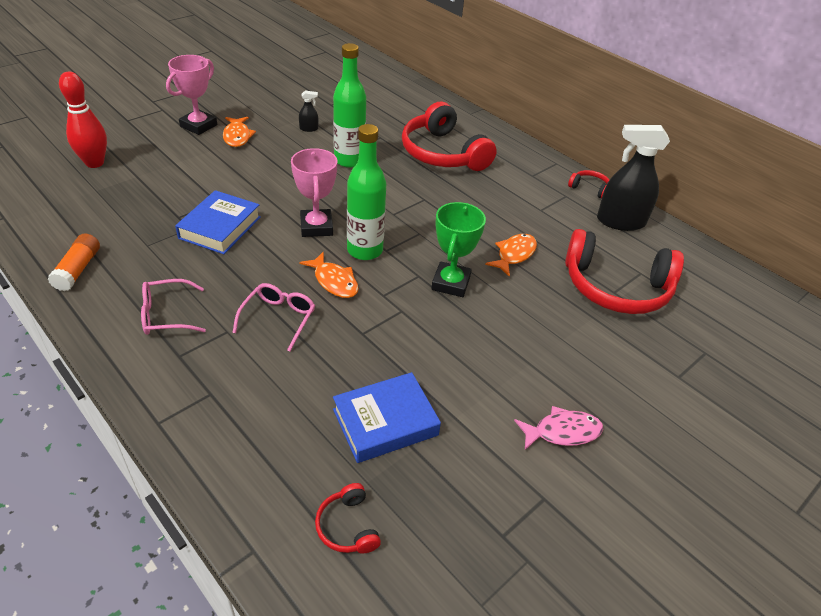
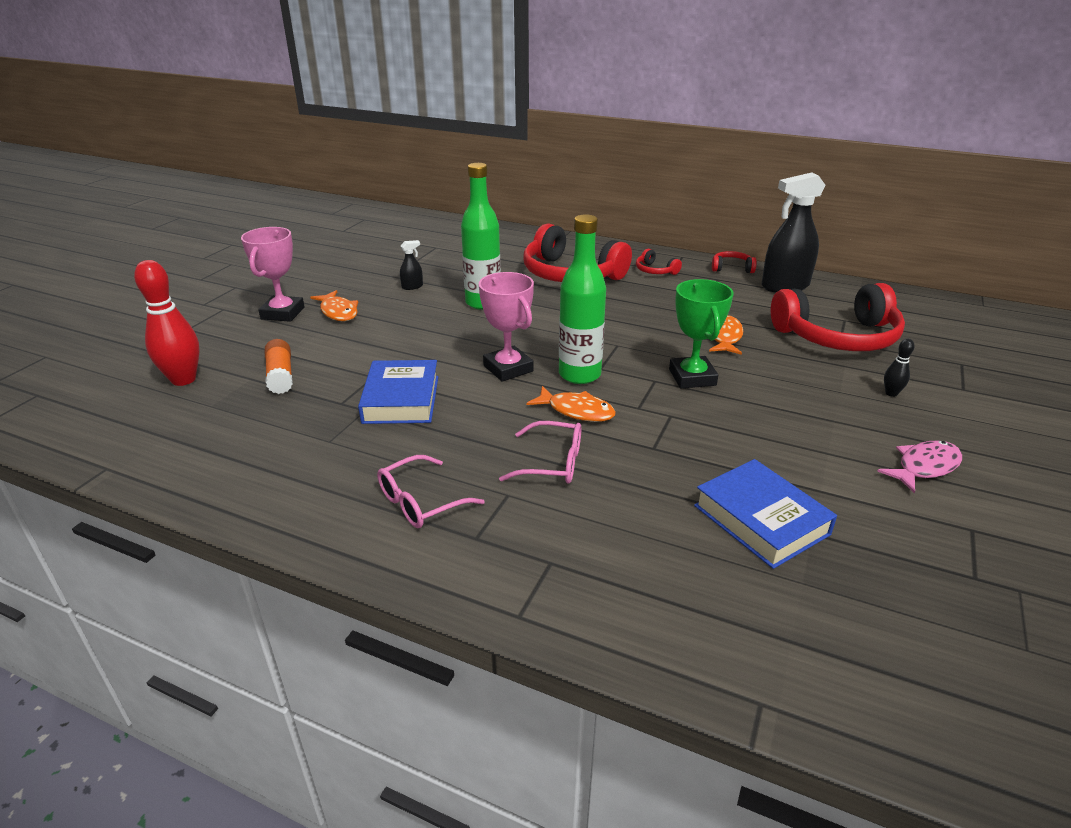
camera: 20 degrees left, 10 degrees down
(78, 270) = (263, 492): orange glue stick -> orange glue stick (280, 376)
(278, 318) = (553, 463): pink glasses -> pink glasses turned 105 degrees clockwise
(347, 526) = (829, 633): red headphones -> red headphones (655, 271)
(385, 422) = (761, 520): blue book -> blue book turned 75 degrees counterclockwise
(606, 357) = (891, 393): none -> black bowling pin

